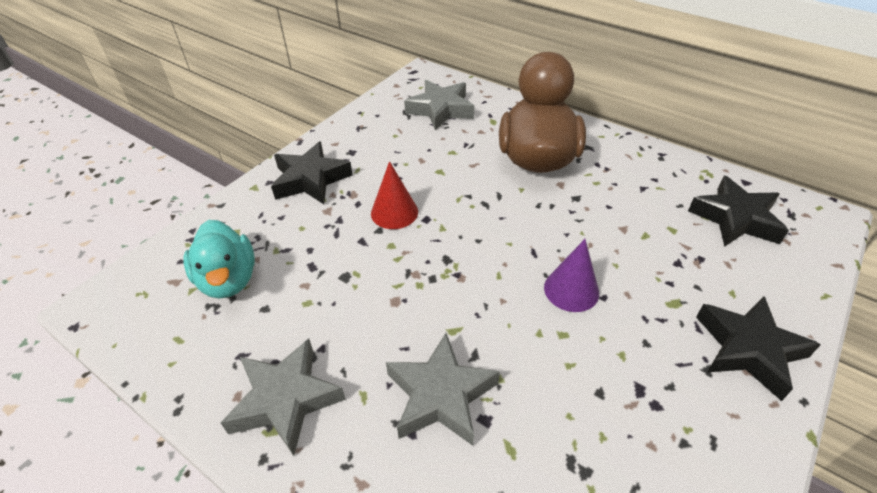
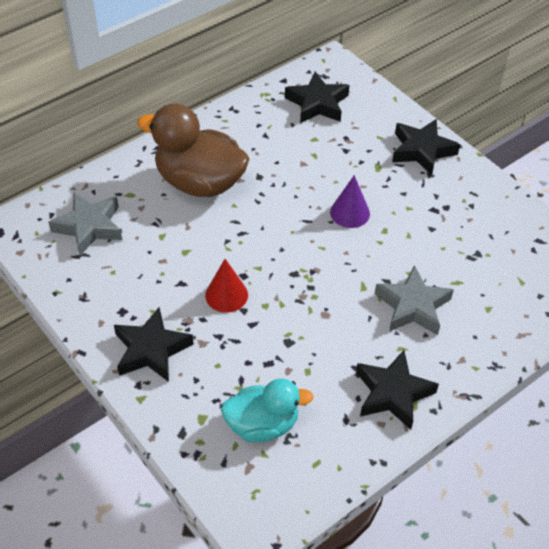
camera: 75 degrees left, 5 degrees up
(285, 399) = (392, 393): grey star -> black star

